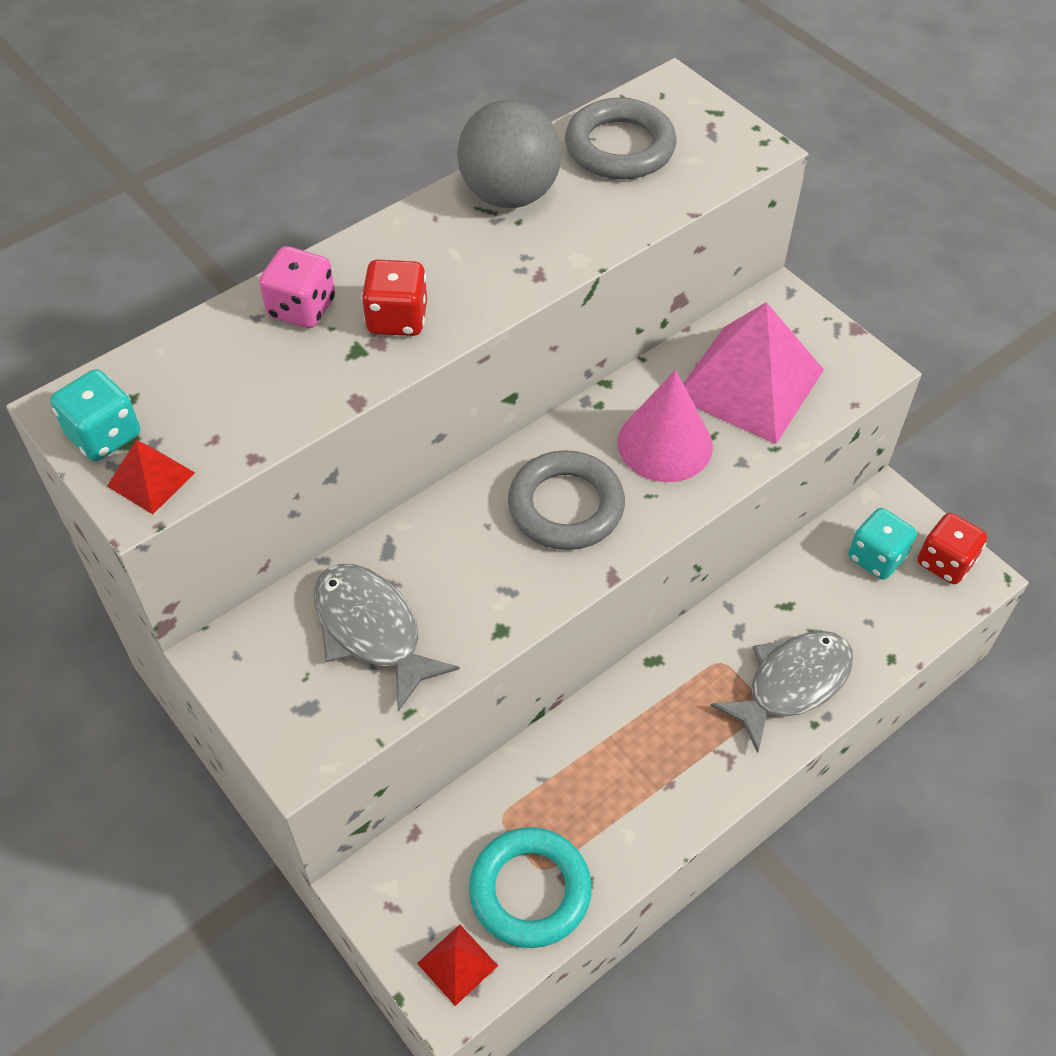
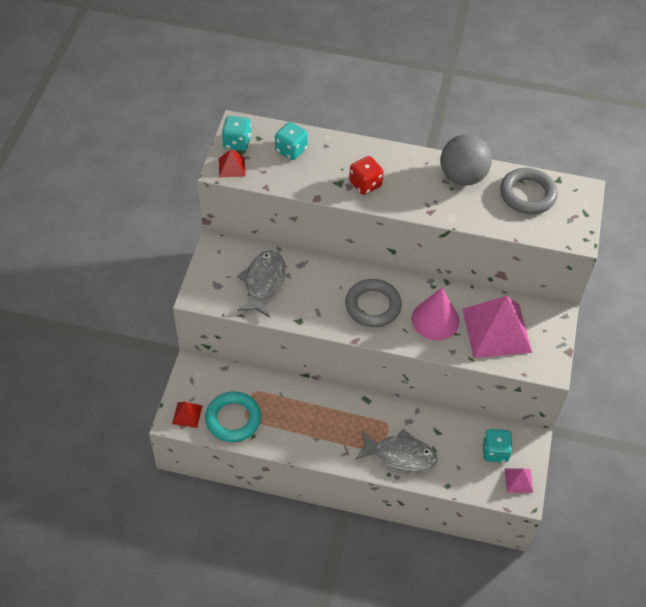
camera: 50 degrees right, 0 degrees up
(212, 369) = (291, 150): none -> turquoise dice
(301, 308) = (342, 155): pink dice -> none
(945, 562) = (518, 480): red dice -> pink pyramid

